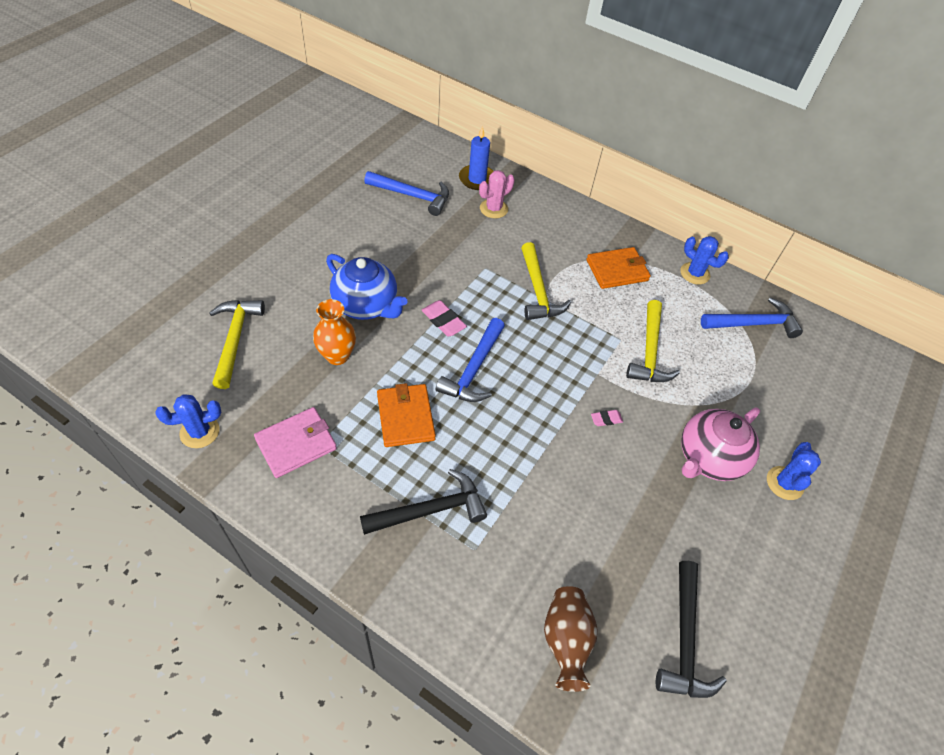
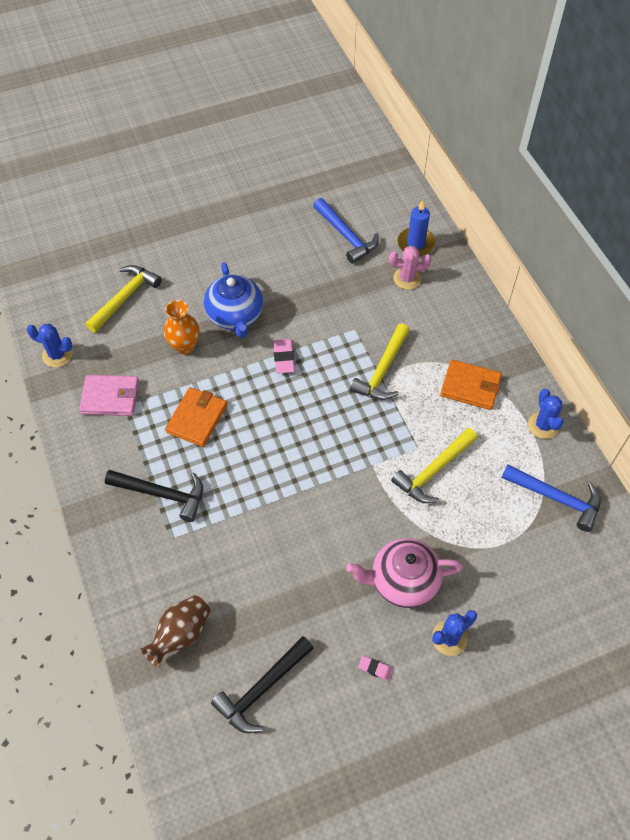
camera: 40 degrees right, 5 degrees up
(474, 369) = (275, 409): blue hammer -> none
(606, 419) = (346, 504): pink eraser -> pink eraser (375, 669)

